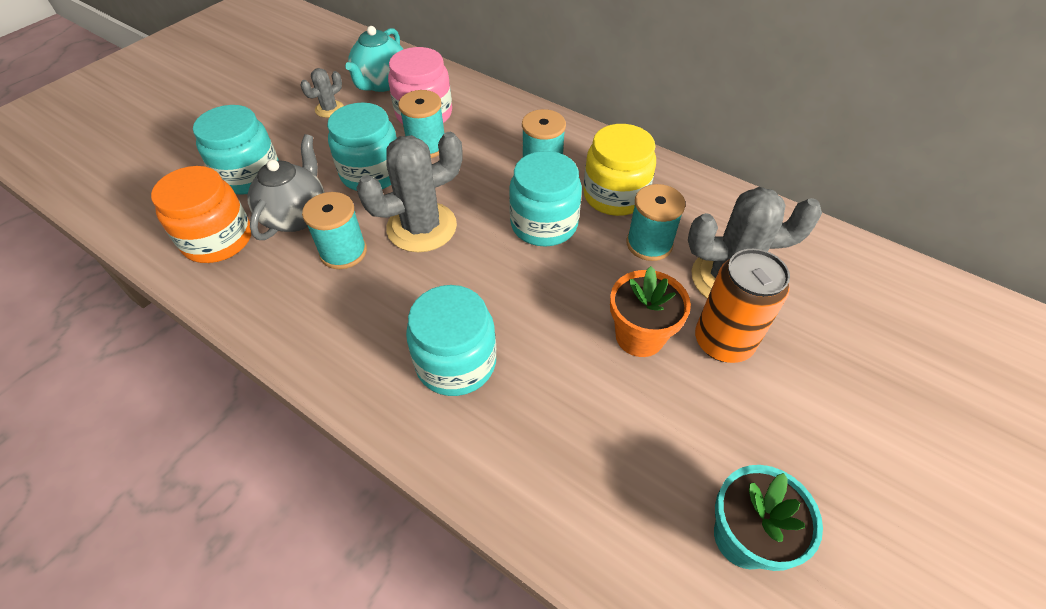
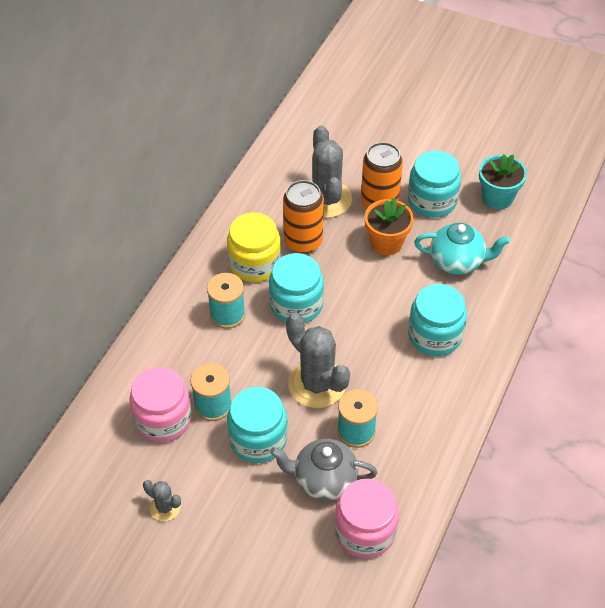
camera: 100 degrees left, 0 degrees up
(218, 240) = (365, 531): orange jar -> pink jar
(249, 175) = (279, 541): turquoise jar -> turquoise jar (432, 201)
(381, 83) = (113, 472): turquoise teapot -> turquoise teapot (457, 262)
(649, 244) = (303, 241): turquoise spool -> orange can

